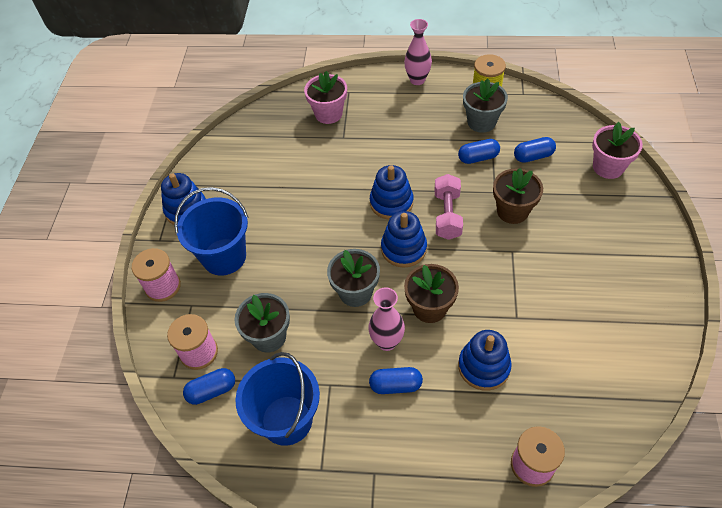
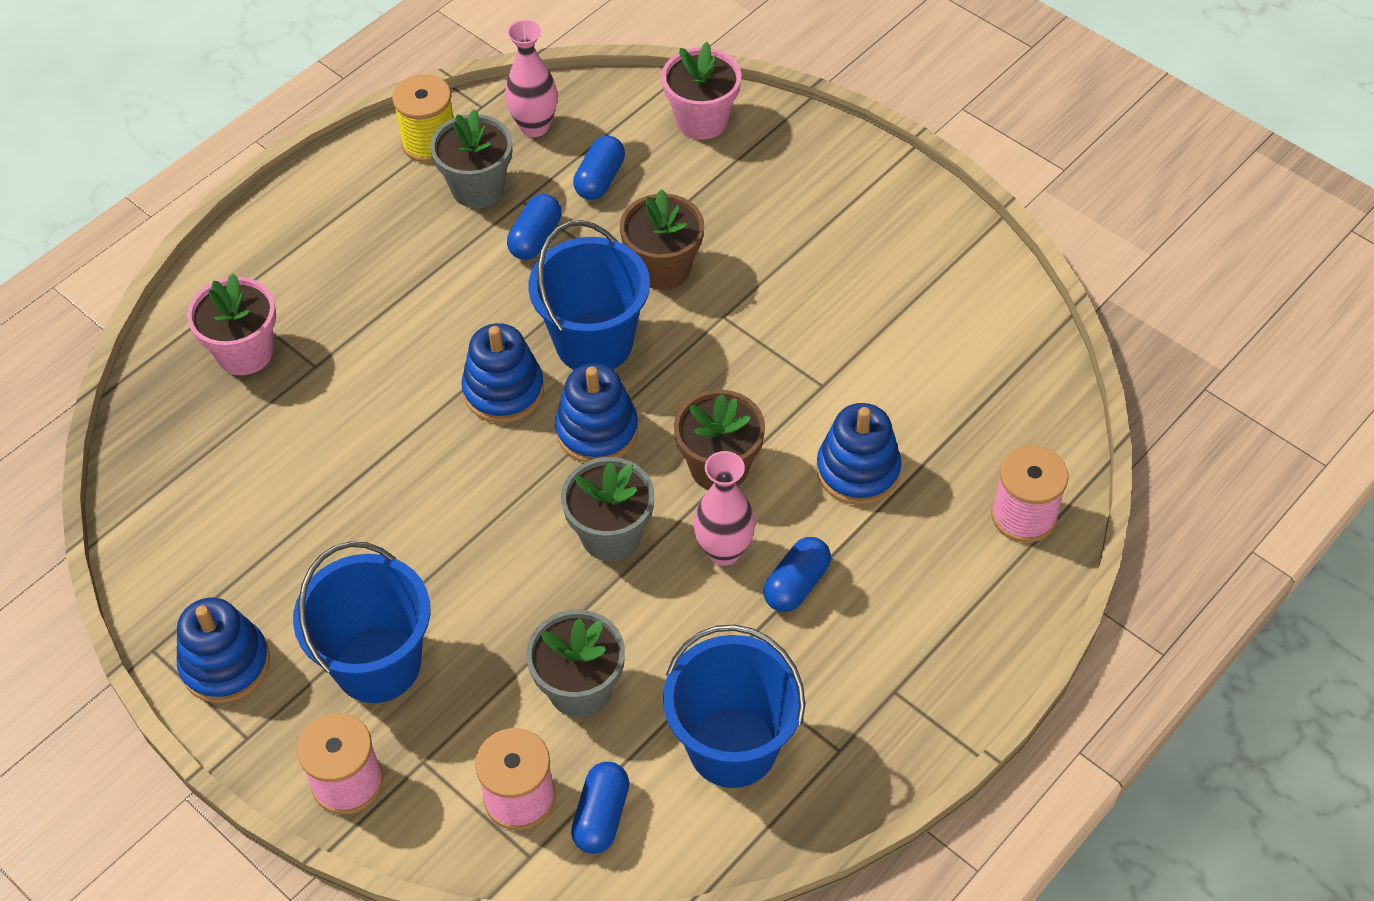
camera: 55 degrees left, 0 degrees up
(417, 80) = (310, 200): pink vase -> pink vase (534, 126)
(447, 215) = (594, 343): pink dumbbell -> blue bucket

